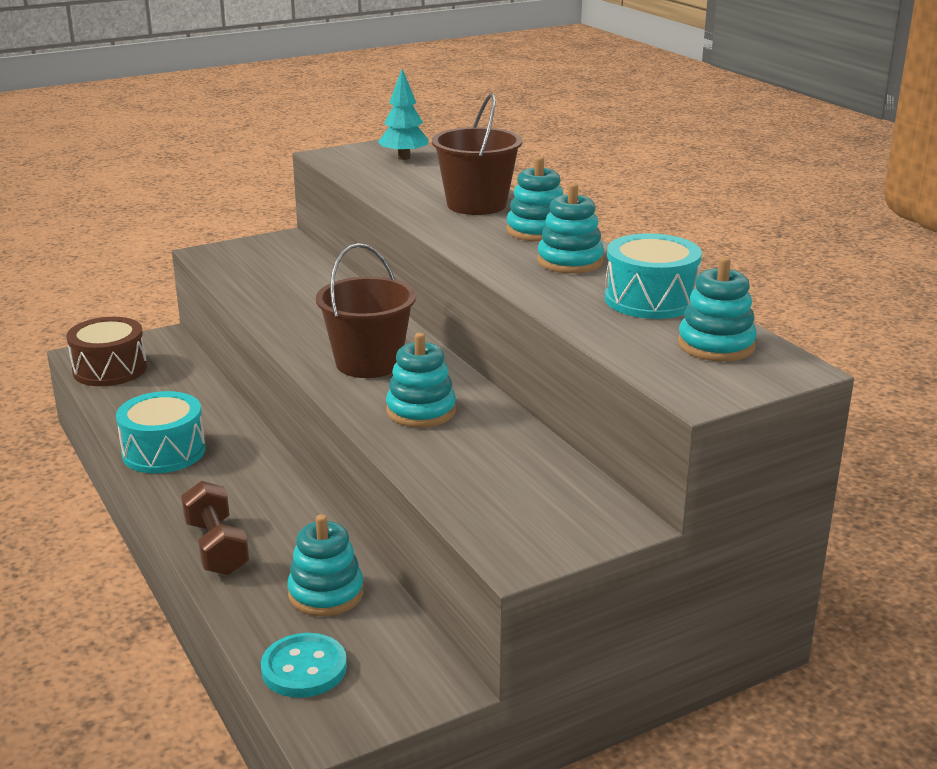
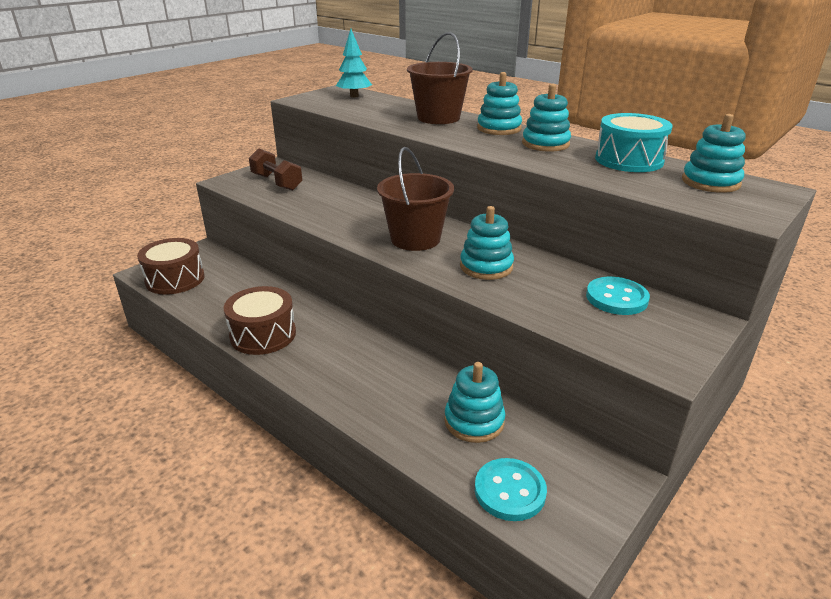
camera: 20 degrees left, 5 degrees up
(164, 452) = (263, 335): turquoise drum -> brown drum
(216, 548) = (362, 404): brown dumbbell -> brown dumbbell (277, 182)
(542, 476) = (616, 298): none -> turquoise button

